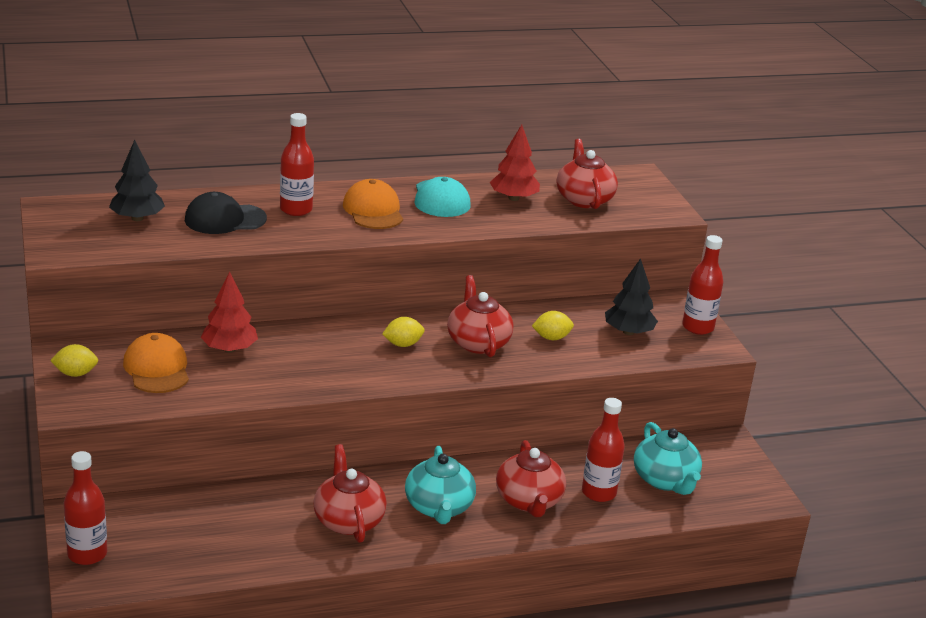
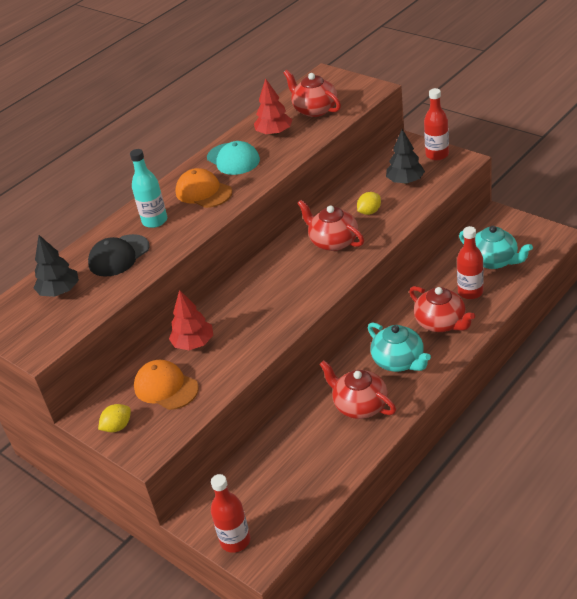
camera: 25 degrees left, 10 degrees up
(296, 209) = (155, 221): red bottle -> turquoise bottle
(403, 344) = (292, 271): yellow lemon -> none

